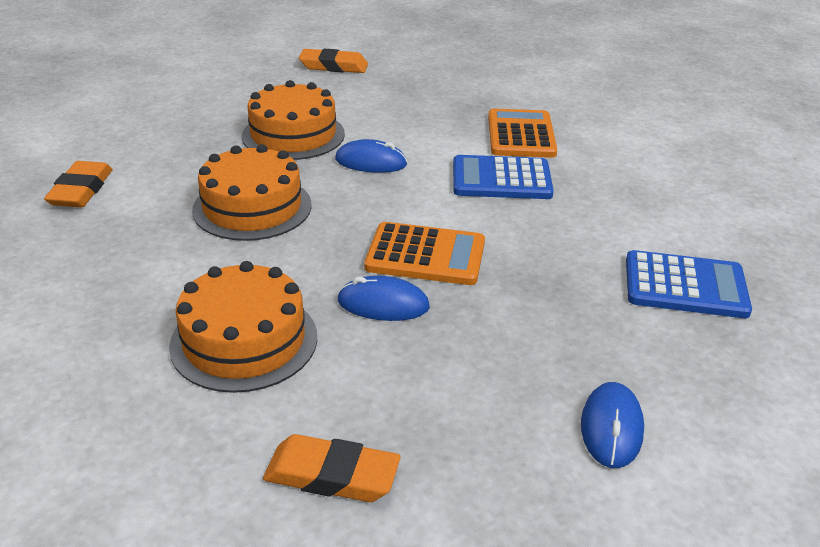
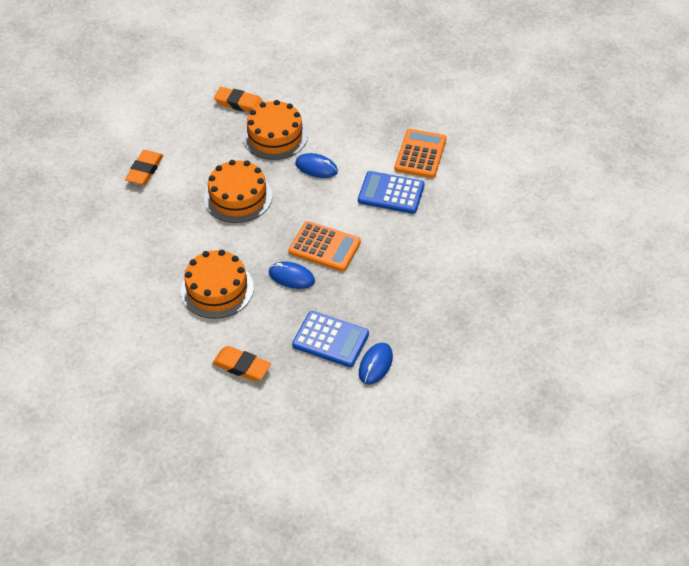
camera: 15 degrees right, 15 degrees up
(334, 66) = (319, 66): orange eraser -> orange eraser (239, 103)
(685, 286) = (458, 289): blue calculator -> blue calculator (330, 340)

